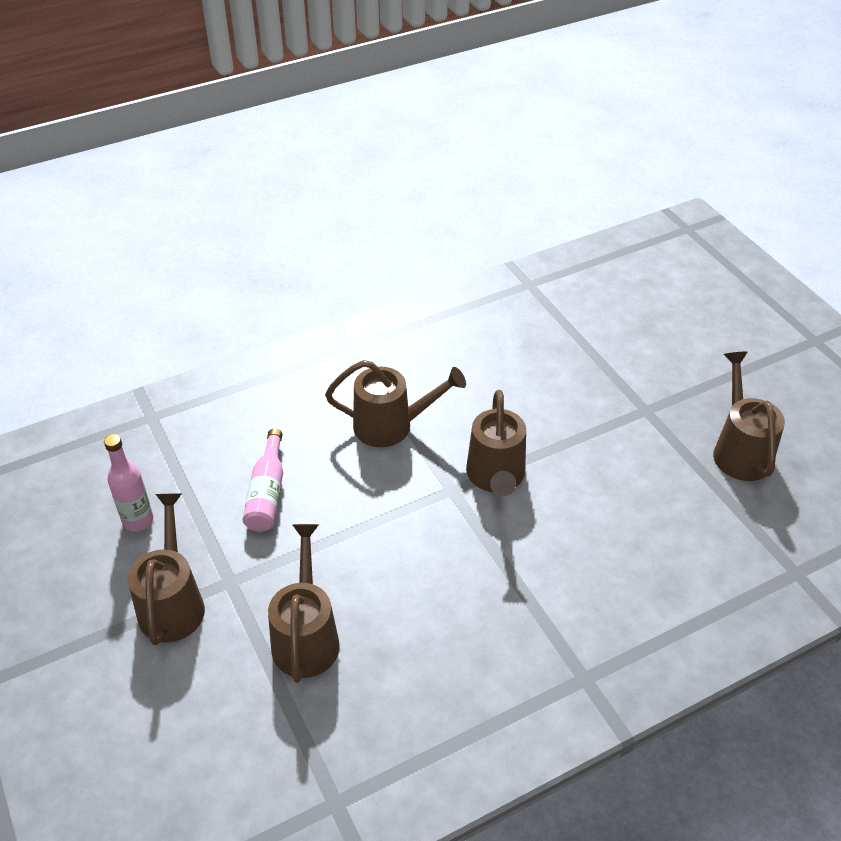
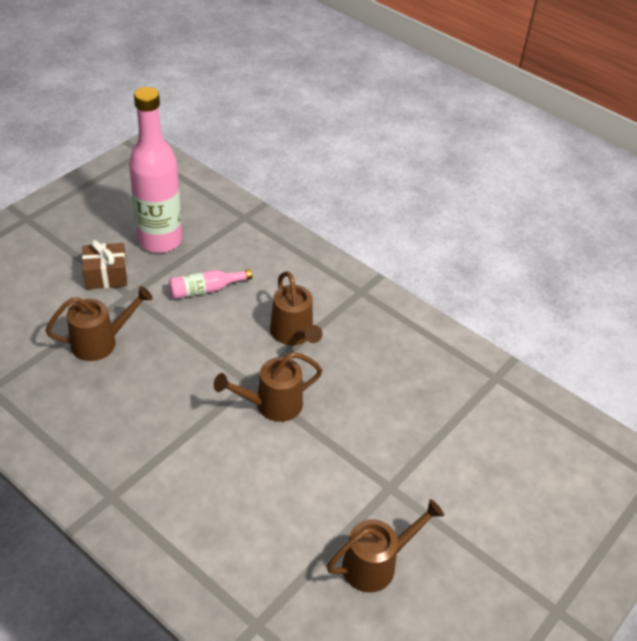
camera: 65 degrees right, 0 degrees up
(138, 520) = (160, 240): pink bottle -> pink bottle, size x2.20
(173, 602) = (106, 275): brown watering can -> brown gift

